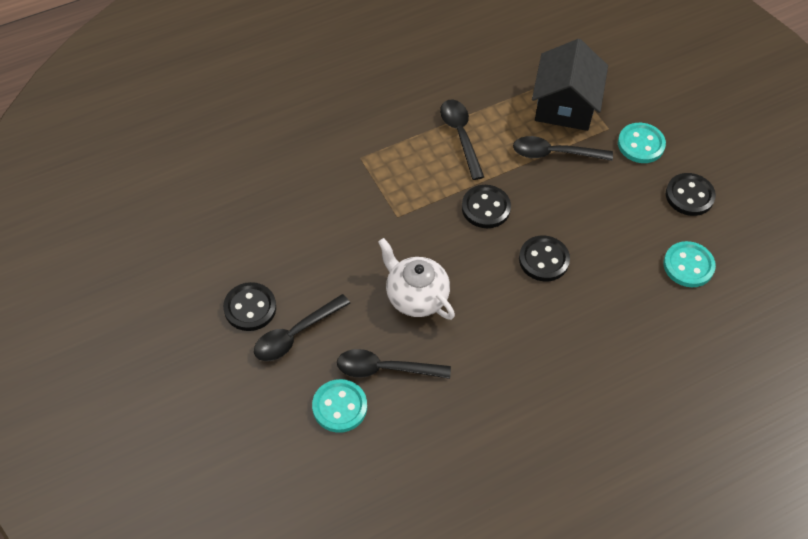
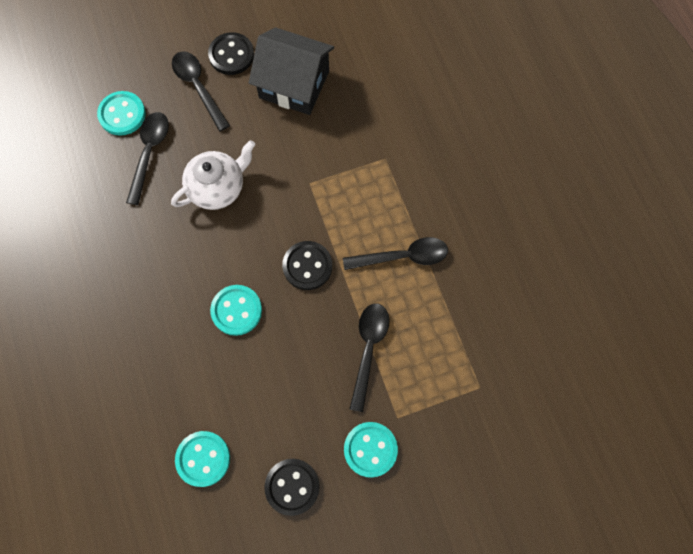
camera: 100 degrees right, 15 degrees up
(543, 260) = (236, 310): black button -> turquoise button
(565, 105) = (435, 375): black house -> black house (294, 84)

